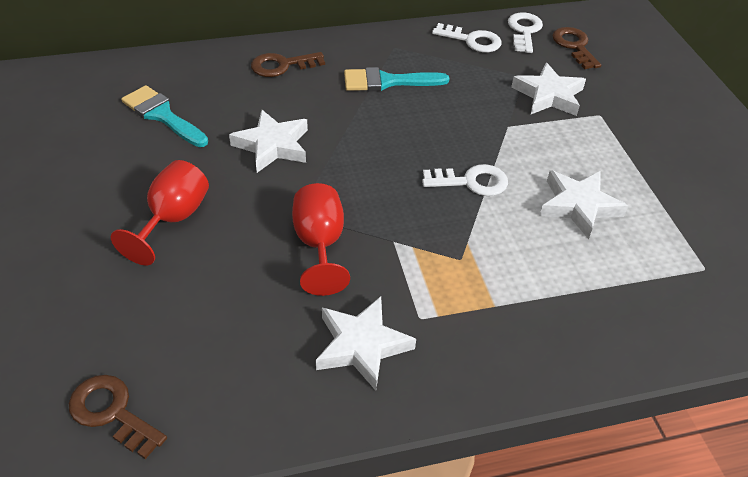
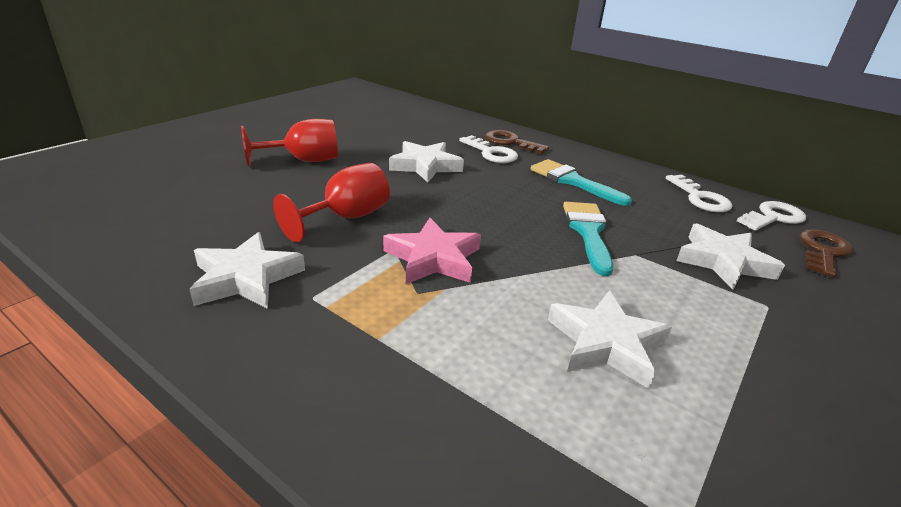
camera: 50 degrees right, 15 degrees down
(112, 412) = (95, 202): brown key -> none
(162, 115) = (396, 127): turquoise brush -> turquoise brush (588, 232)
(426, 227) = (433, 258): none -> pink star
(471, 182) = (527, 261): white key -> white key (491, 153)

